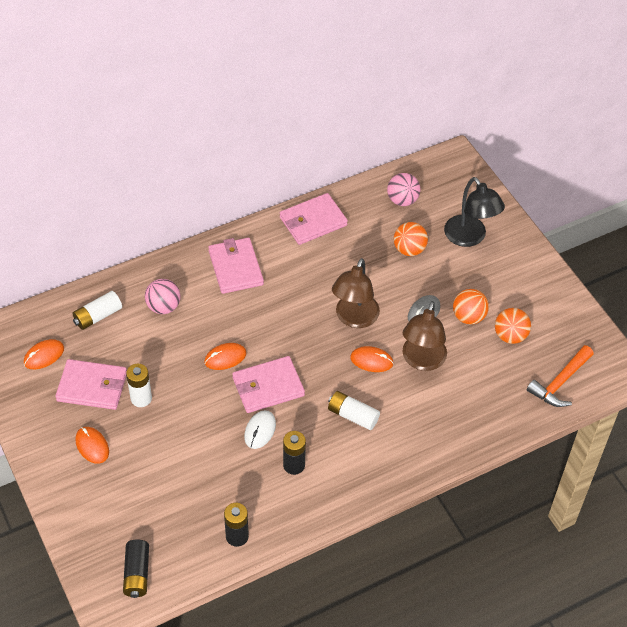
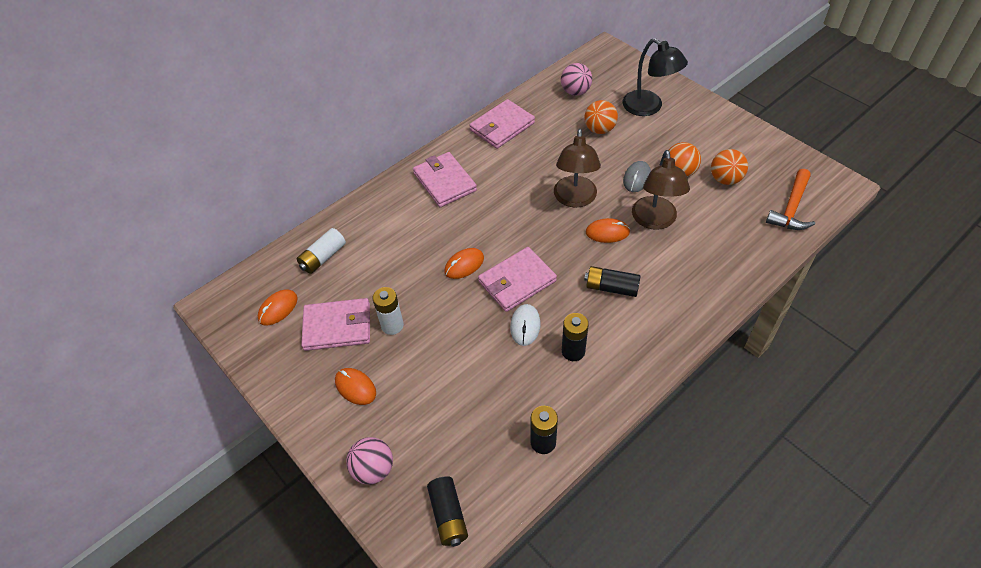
camera: 10 degrees left, 0 degrees up
(163, 307) = (386, 233): pink ball -> pink ball (373, 469)
(353, 415) = (611, 287): white battery -> black battery

